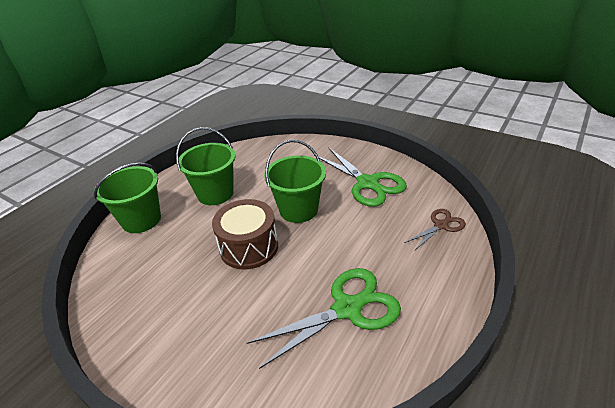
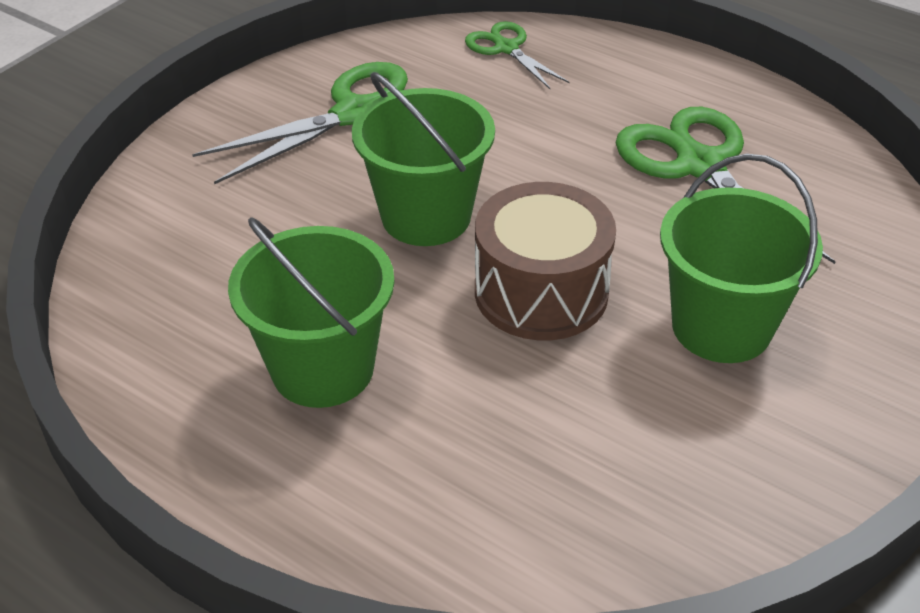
camera: 90 degrees left, 5 degrees up
(141, 220) = (407, 525): green bucket -> green bucket (721, 326)
(441, 225) = (506, 48): brown scissors -> green scissors

